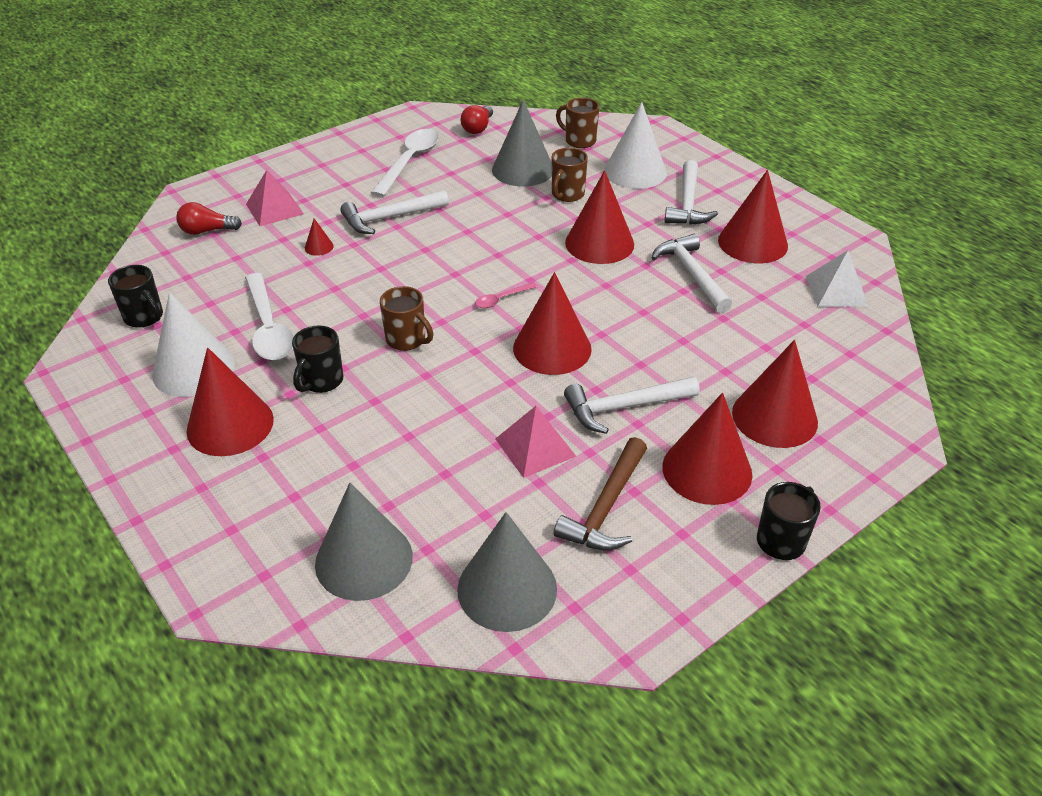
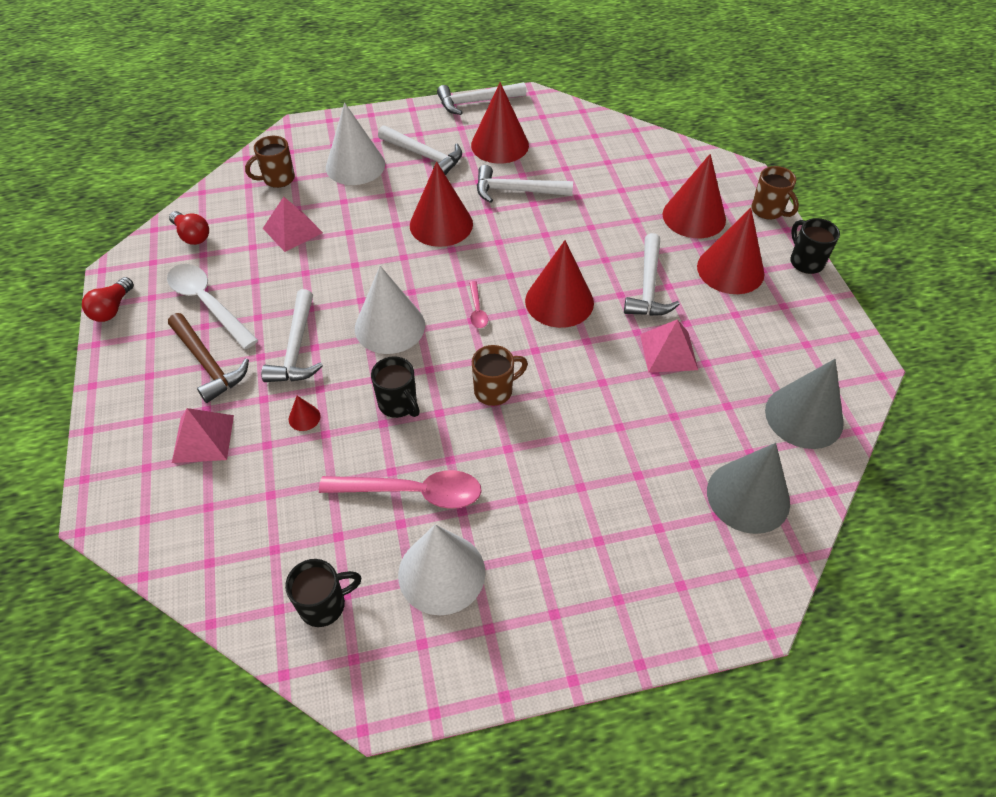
camera: 65 degrees left, 10 degrees up
(207, 231) = (198, 511): red light bulb -> red light bulb (112, 309)
(230, 425) = (543, 557): red cone -> none
(268, 327) = (413, 492): white spoon -> pink spoon
(321, 381) = (518, 469): black mug -> black mug (398, 404)
(446, 256) = (390, 326): none -> white cone
(523, 169) = (292, 230): grey cone -> pink pyramid
(567, 195) = (356, 217): brown mug -> brown mug (768, 211)
(606, 507) = (745, 334): brown hammer -> brown hammer (207, 363)
(805, 208) = (476, 102): none -> white hammer
(836, 291) = (581, 131): white pyramid -> none

